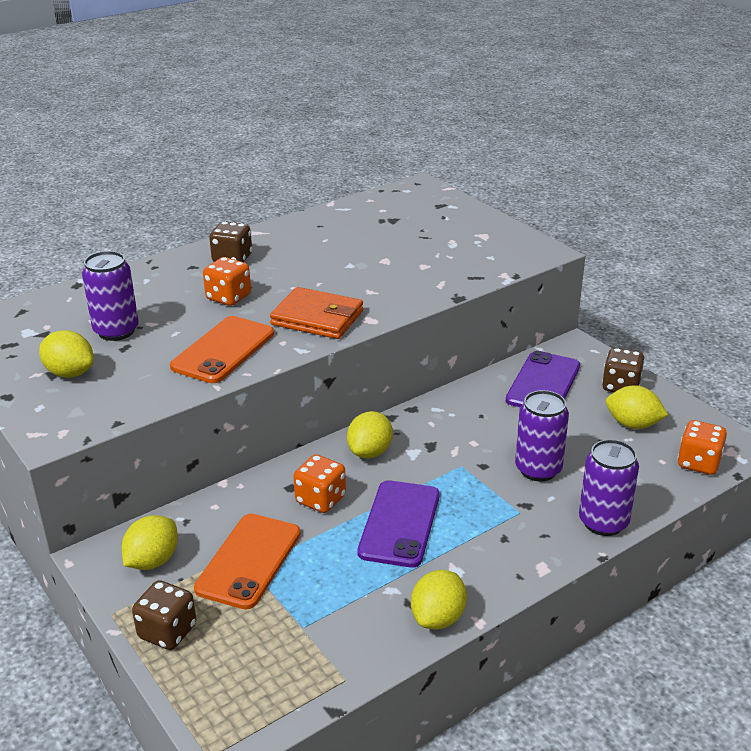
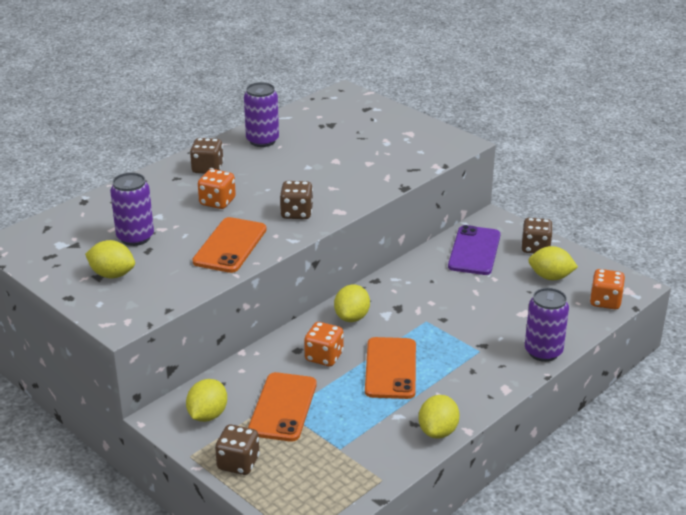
camera: 10 degrees left, 0 degrees up
(317, 318) = (296, 213): orange wallet -> brown dice
(399, 524) = (390, 368): purple phone -> orange phone
(538, 469) = (486, 318): purple can -> purple can (262, 141)

